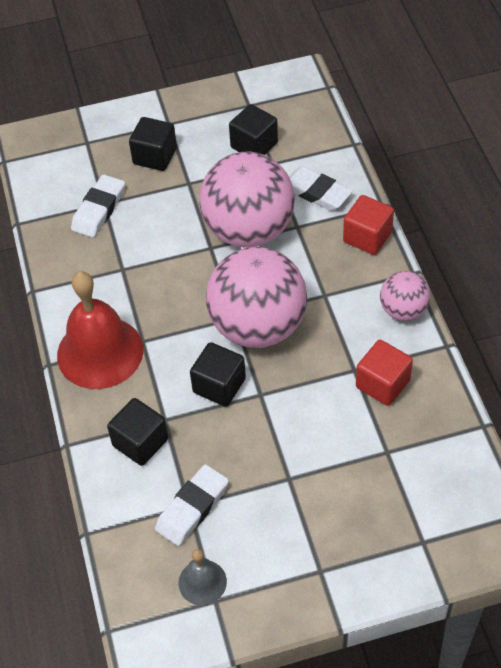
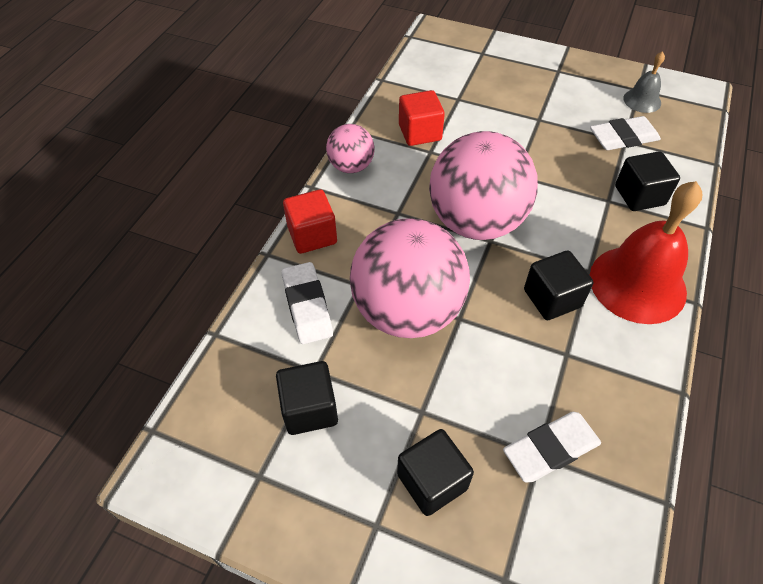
camera: 145 degrees left, 0 degrees up
(219, 385) = (545, 198): black cube -> black cube (552, 298)

